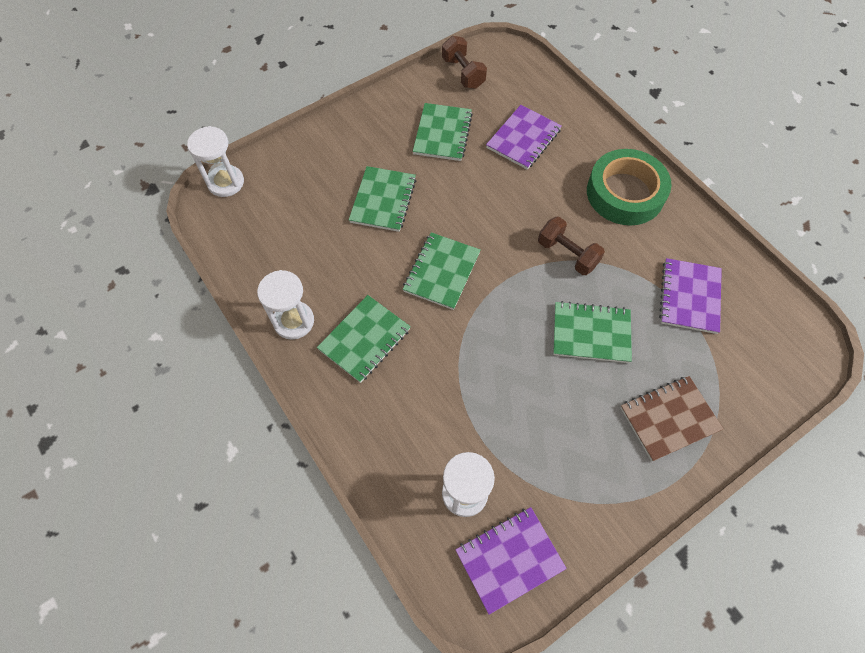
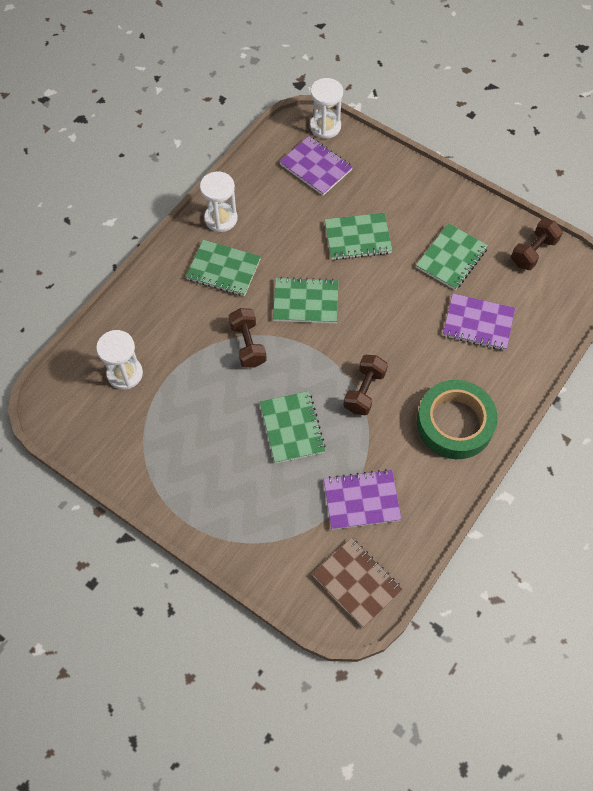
camera: 70 degrees right, 0 degrees up
(442, 134) = (451, 258): green notebook -> green notebook turned 45 degrees counterclockwise
(474, 344) = (248, 344): none -> brown dumbbell
(509, 559) = (86, 416): purple notebook -> purple notebook (316, 167)
(669, 419) = (235, 505): brown notebook -> brown notebook (357, 583)

